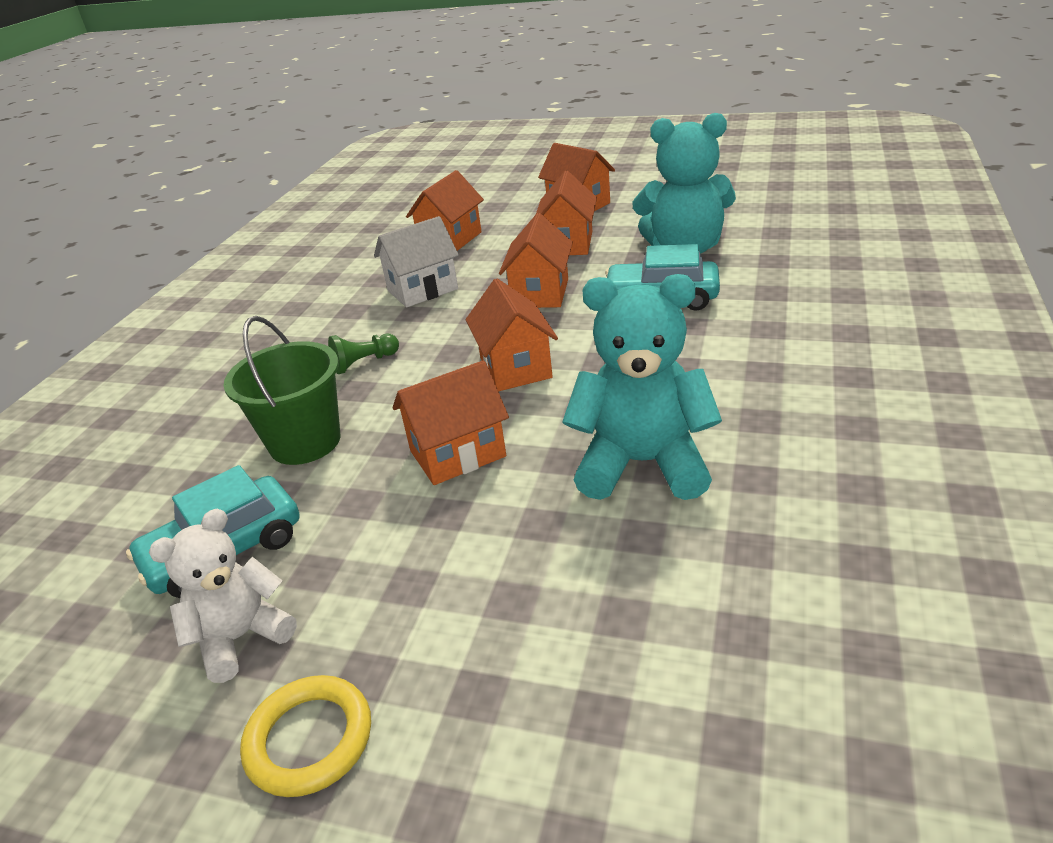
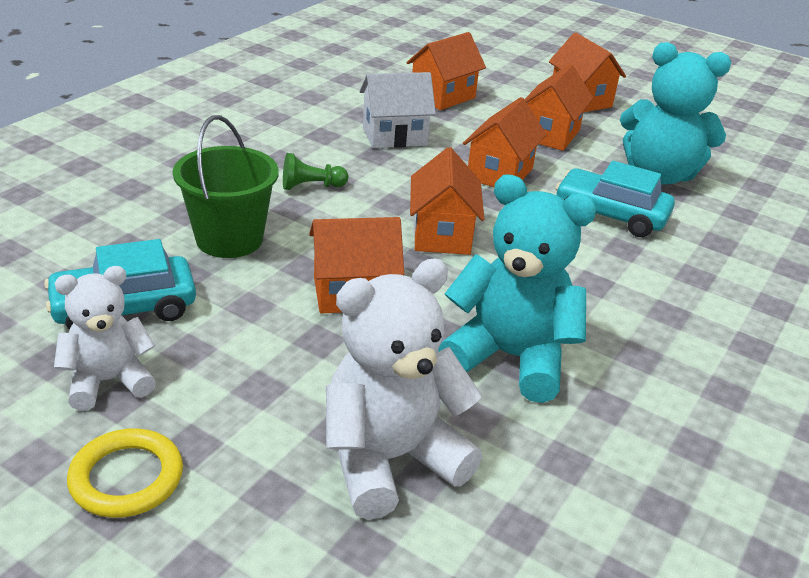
camera: 10 degrees right, 0 degrees up
(580, 611) = (390, 459): none -> white teddy bear

